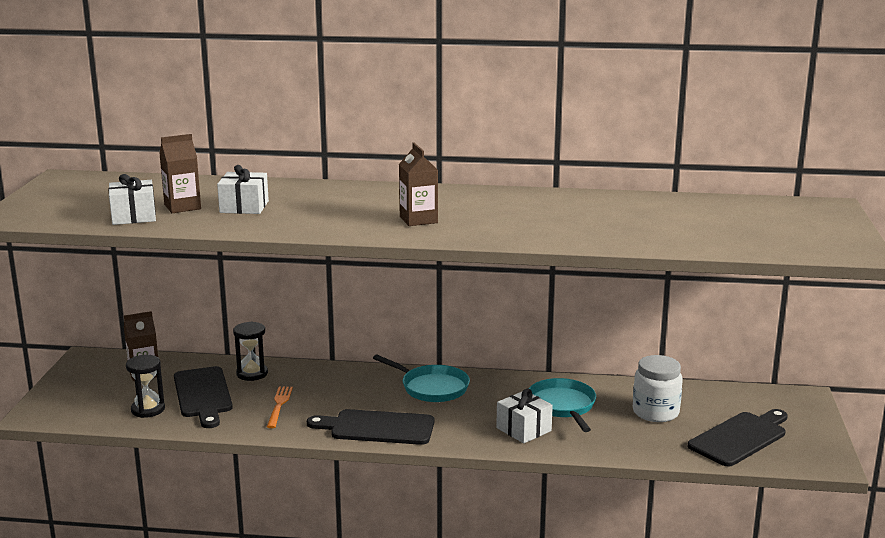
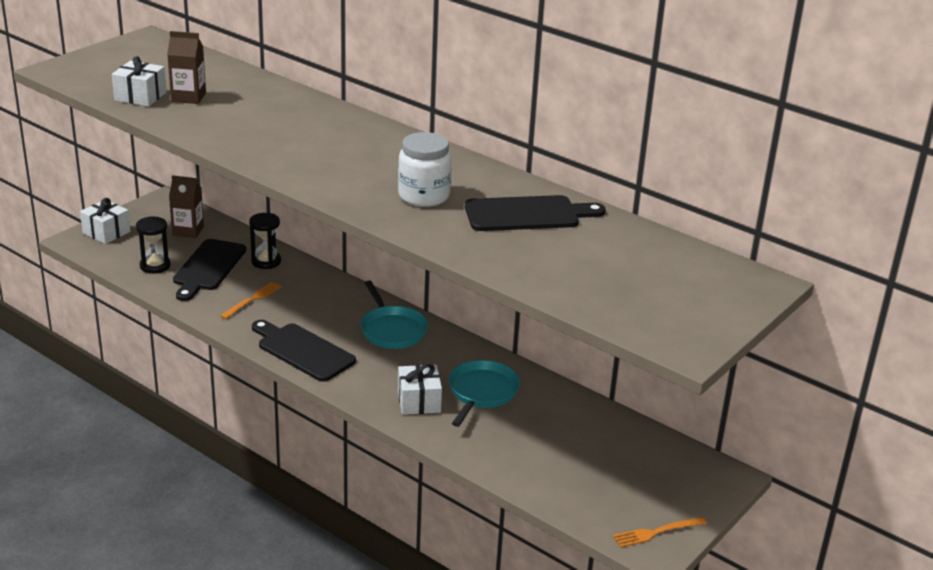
camera: 30 degrees right, 10 degrees up
(244, 207) = (233, 112): white gift -> white gift (106, 232)
(418, 220) = (347, 171): brown carton -> none
(655, 412) = (558, 433): white jar -> white jar (424, 196)
(740, 438) = (603, 491): black cutting board -> black cutting board (527, 214)
(811, 450) = (656, 532): none -> orange fork

